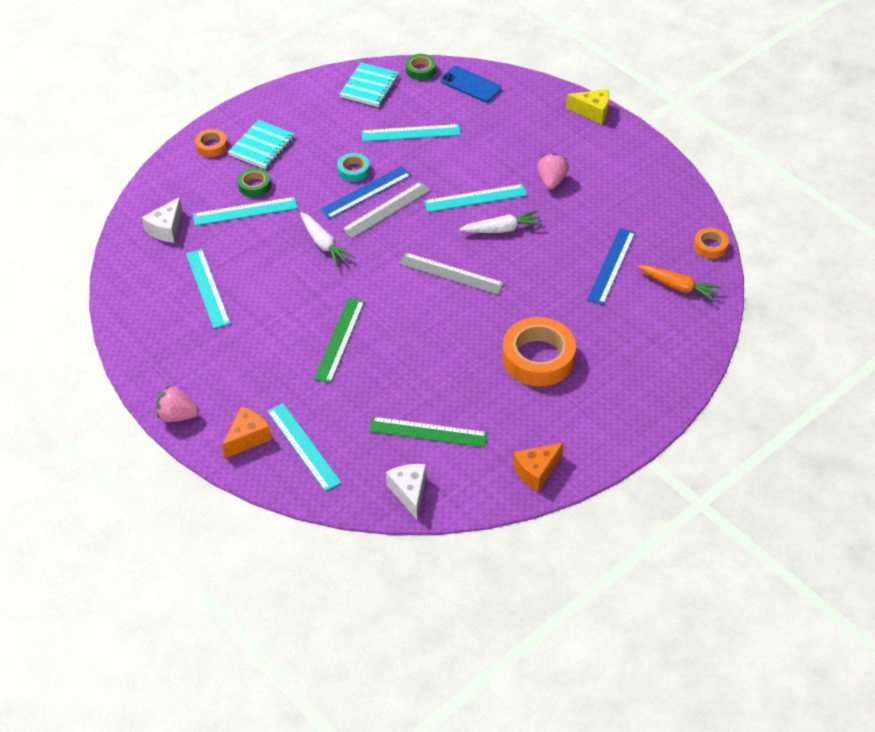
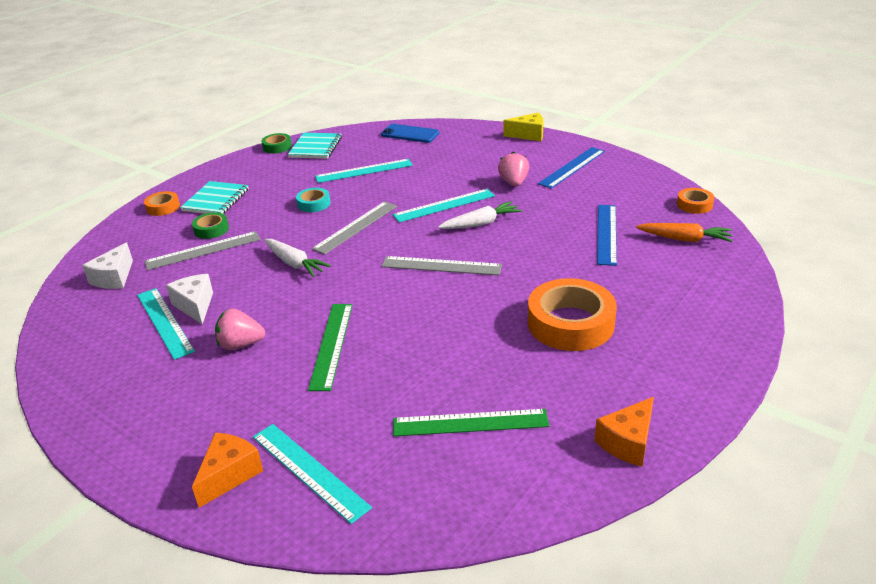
camera: 10 degrees left, 15 degrees down
(177, 415) = (129, 465): pink strawberry -> pink strawberry (240, 344)
(245, 211) = (203, 250): turquoise ruler -> grey ruler
(365, 192) = (330, 217): blue ruler -> blue ruler (572, 167)
(409, 492) = (470, 502): white cheese -> white cheese (195, 305)
(420, 70) = (360, 131): green tape -> green tape (277, 147)

